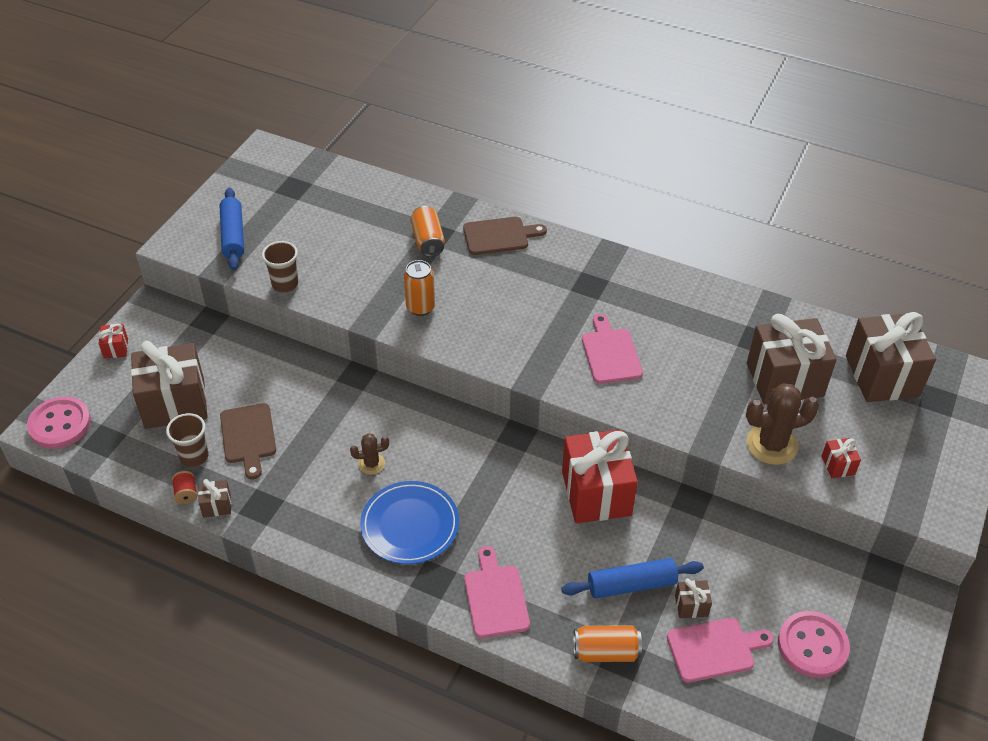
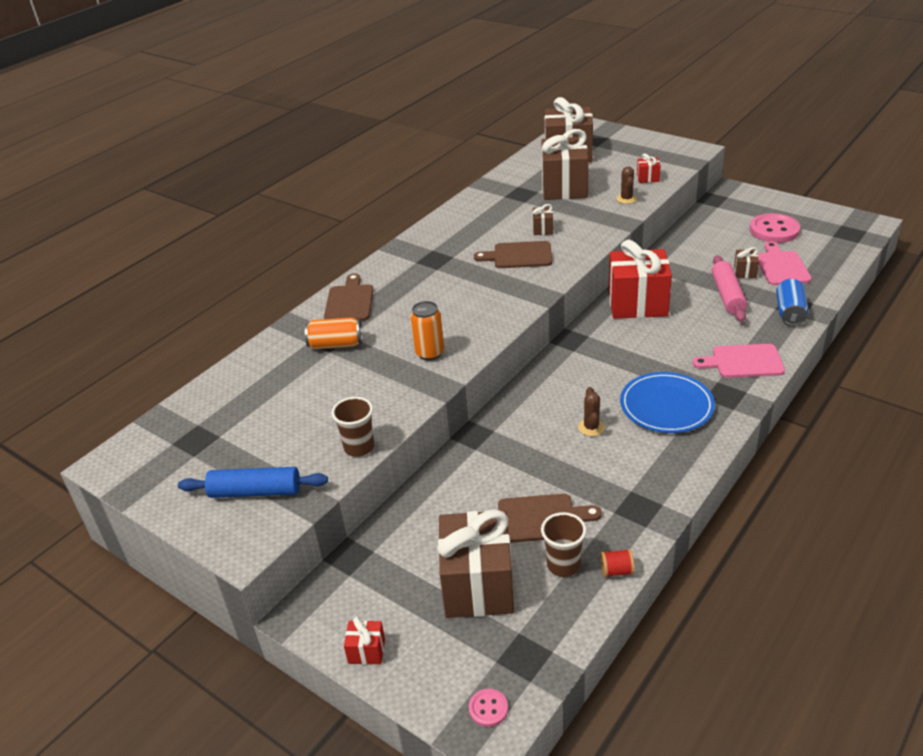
camera: 75 degrees left, 10 degrees down
(60, 424) = (488, 708): pink button -> pink button, size x0.48
(216, 505) = (635, 544): brown gift -> brown gift (543, 229)
(605, 652) = (790, 312): orange can -> blue can
(610, 353) = (519, 255): pink cutting board -> brown cutting board
(631, 584) = (727, 295): blue rolling pin -> pink rolling pin
(771, 444) = (626, 199): brown cactus -> brown cactus, size x0.54

